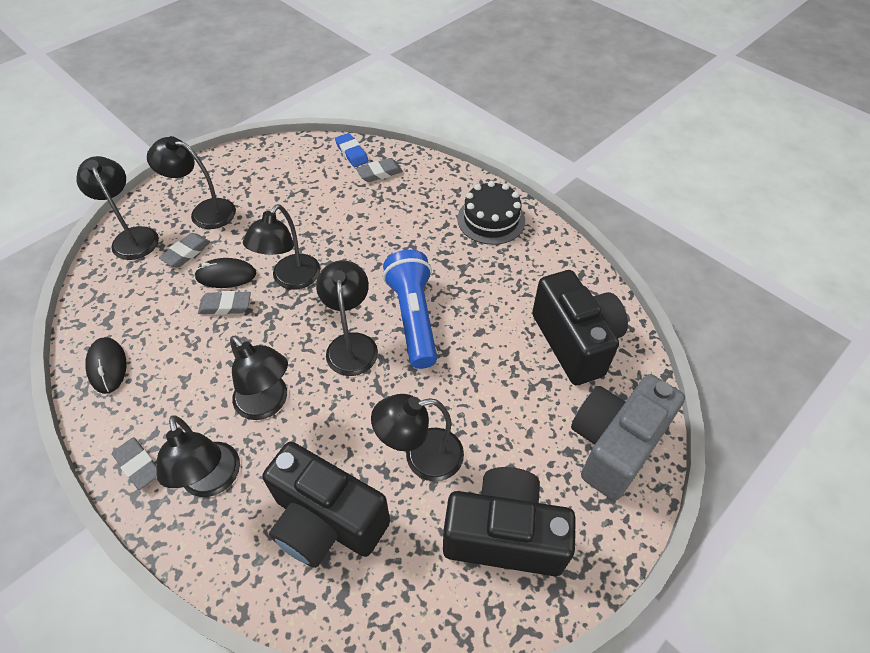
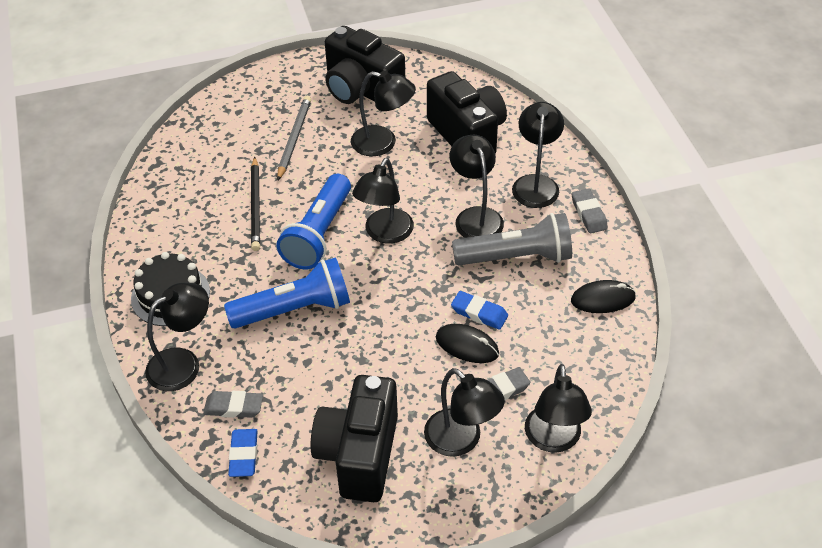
camera: 150 degrees left, 5 degrees down
(107, 366) = (603, 299): black mouse -> black mouse turned 75 degrees clockwise
(207, 375) = (516, 257): none -> grey flashlight
(225, 306) = (479, 313): grey eraser -> blue eraser
(291, 279) = (405, 314): black lamp -> black lamp (183, 363)
(386, 247) = (294, 309): none -> blue flashlight
(493, 319) = (256, 206): none -> black pencil
(523, 415) = (294, 139): none -> grey pencil
(575, 342) = (210, 166): black camera -> black camera (359, 455)
(614, 445) = (251, 102): grey camera -> none

